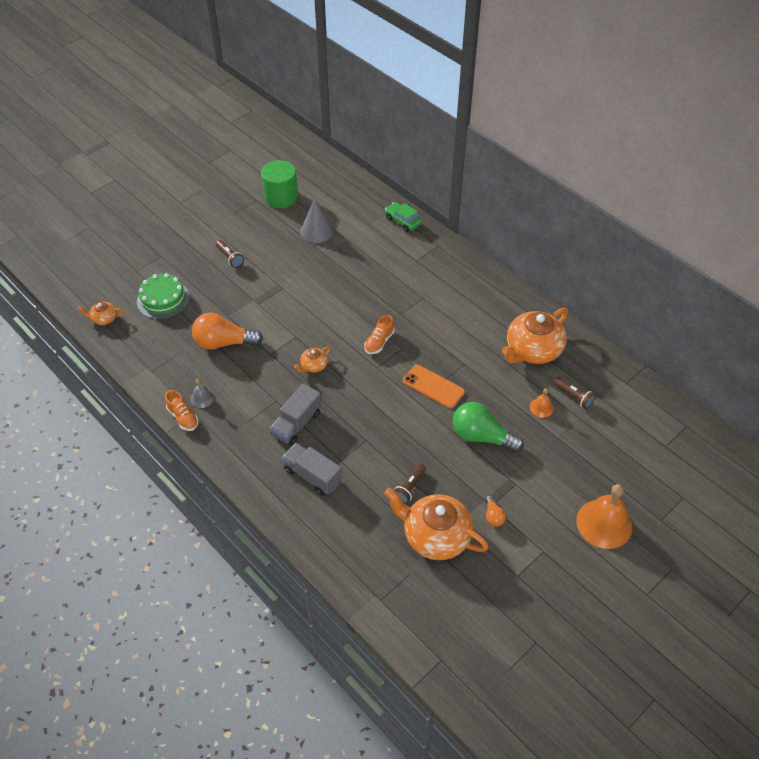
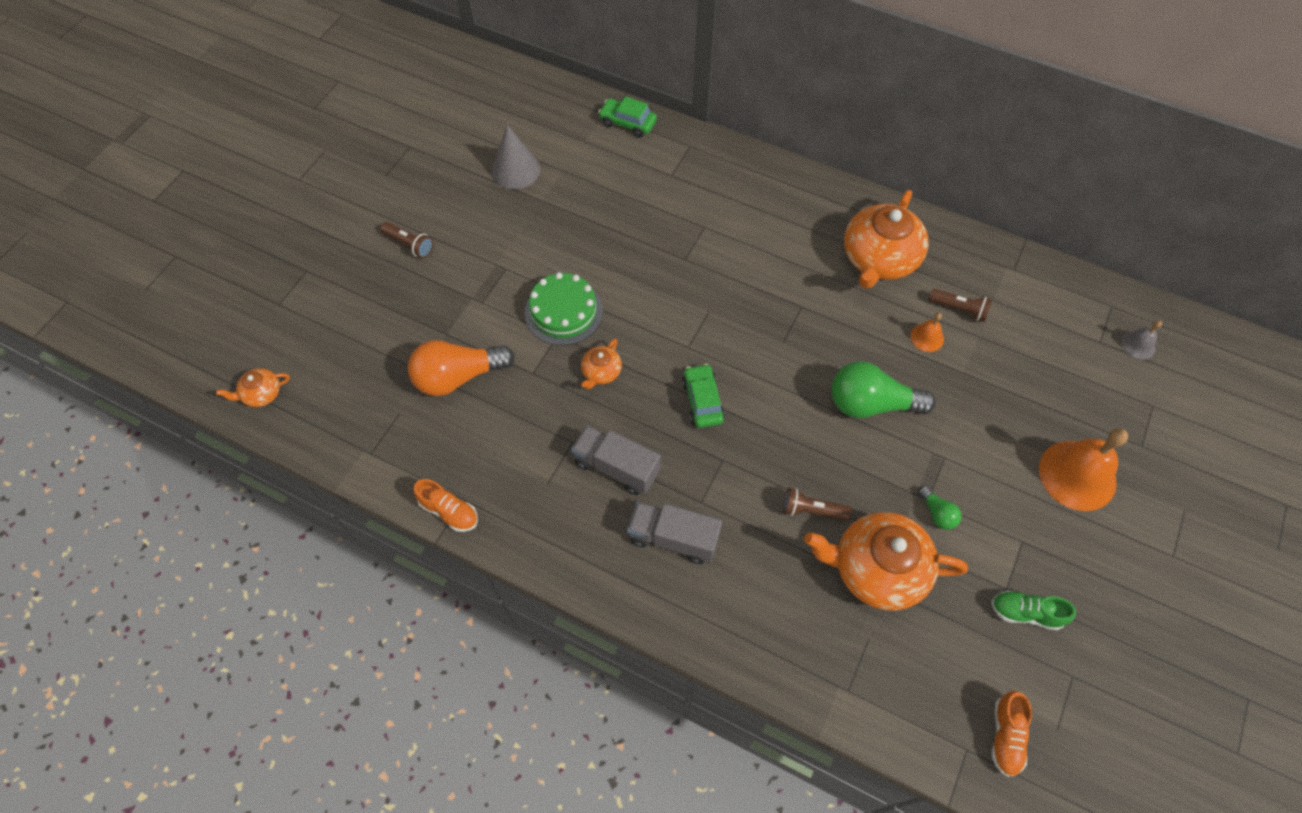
camera: 20 degrees left, 10 degrees up
(163, 299) = (338, 337): green cake -> green cake (563, 312)
(202, 398) = (464, 472): grey bell -> grey bell (1138, 345)
(281, 197) = (443, 133): green cylinder -> none
(296, 424) = (616, 467): grey truck -> grey truck turned 105 degrees clockwise
(370, 402) = (702, 401): none -> green car
(379, 342) = (675, 309): orange shoe -> orange shoe (1005, 736)
(409, 488) = (811, 510): brown flashlight -> brown flashlight turned 90 degrees clockwise
(433, 386) = (776, 352): orange phone -> none
(493, 516) = (937, 513): orange light bulb -> green light bulb
(523, 594) = (1025, 613): none -> green shoe

